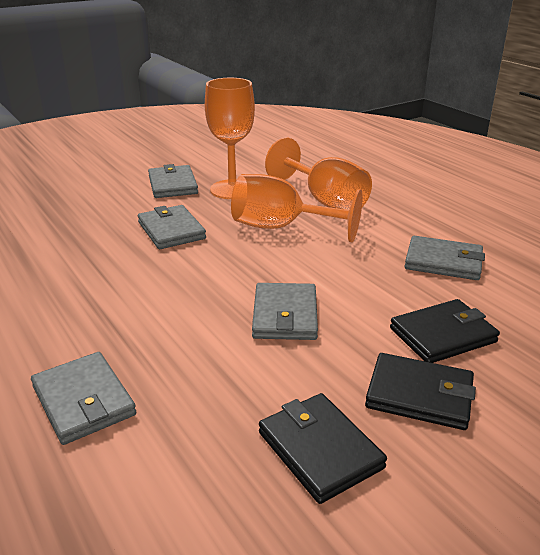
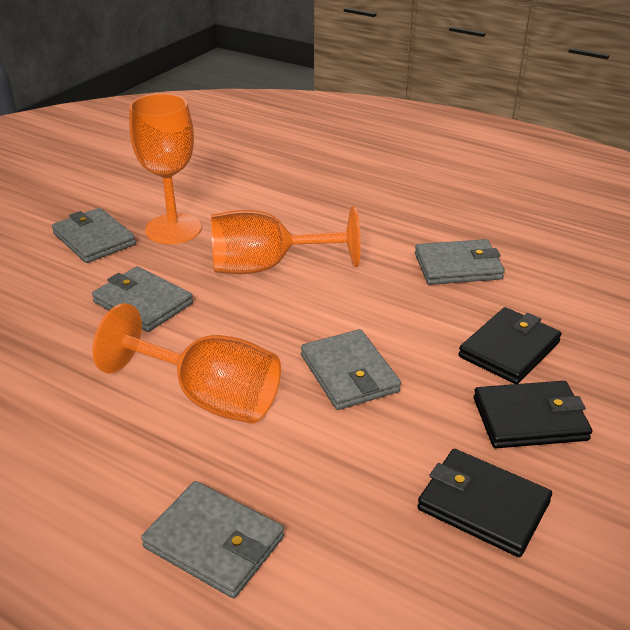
camera: 25 degrees left, 5 degrees up
(325, 201) = (290, 220): orange goblet -> orange goblet (209, 397)

